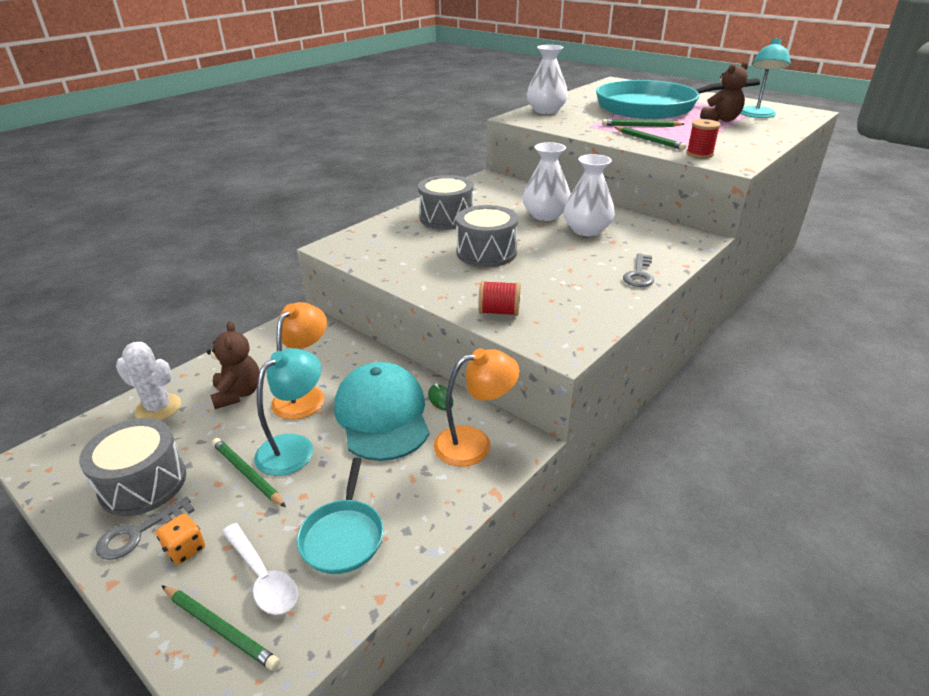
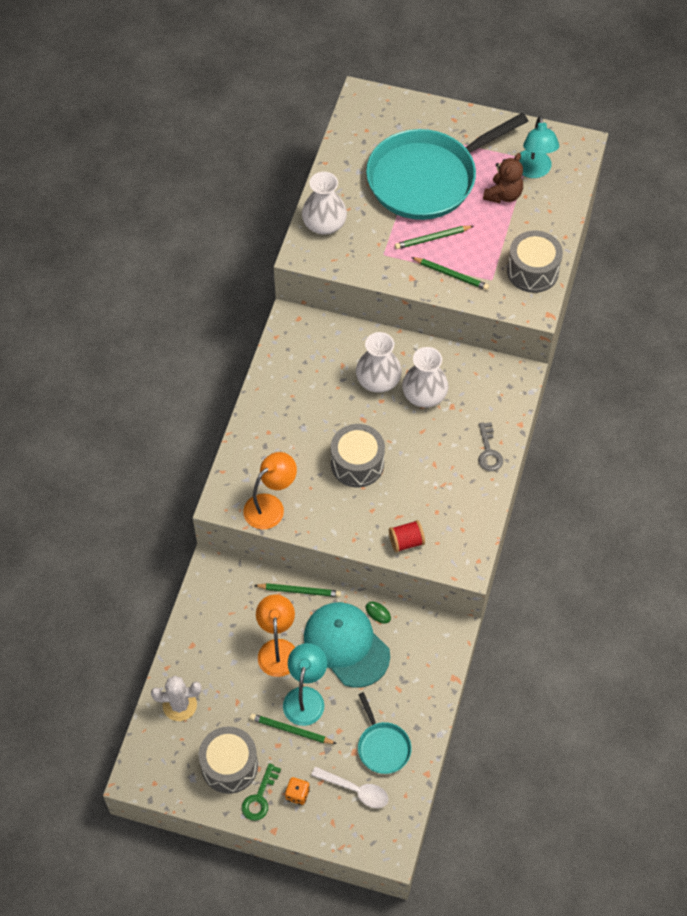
camera: 25 degrees left, 25 degrees up
(137, 533) = (259, 797): grey key -> green key
(220, 628) = (355, 825): green pencil -> green pencil (299, 591)
(238, 394) = (227, 668): brown teddy bear -> none
(446, 218) = (292, 417): grey drum -> grey drum (532, 271)
(474, 443) = (422, 644): orange lamp -> orange lamp (270, 506)
(699, 154) = (503, 294): red spool -> none

